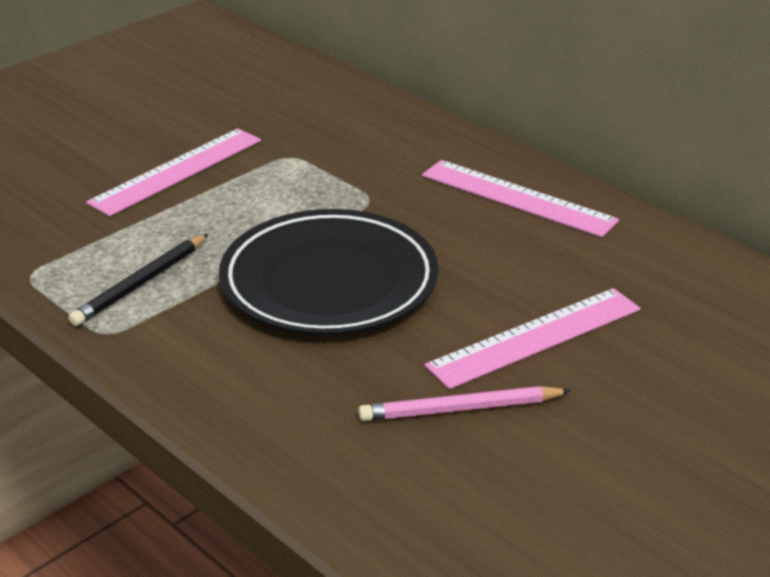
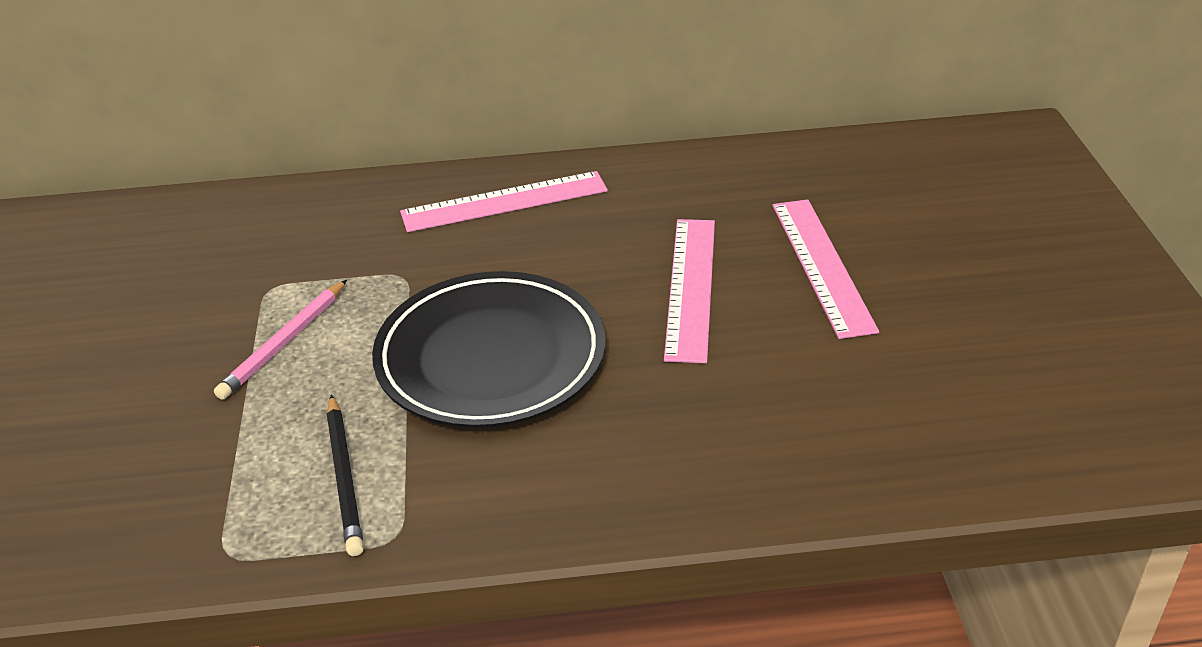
camera: 50 degrees left, 5 degrees up
(177, 171) = (189, 369): pink ruler -> pink ruler (822, 265)
(460, 409) = (736, 369): pink pencil -> pink pencil (284, 343)

